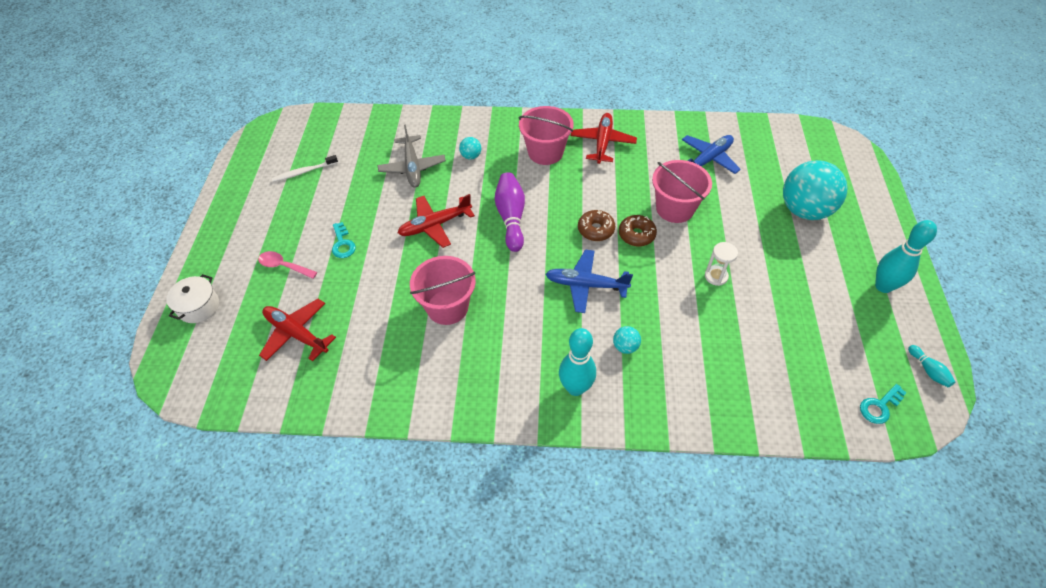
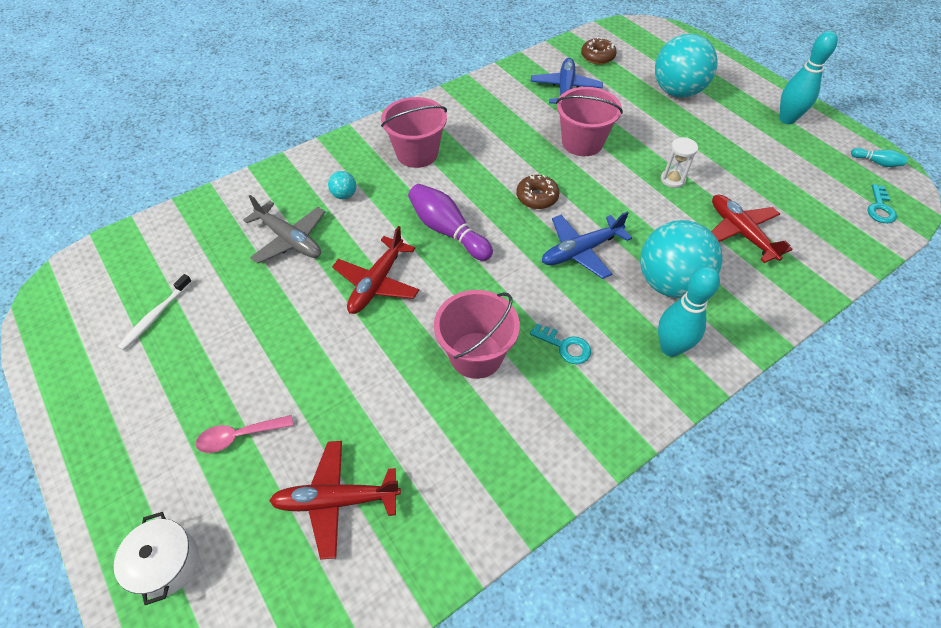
camera: 40 degrees left, 0 degrees up
(343, 244) = (290, 365): turquoise key -> turquoise key (565, 346)
(602, 143) = (461, 118): red plane -> red plane (741, 233)
(625, 346) = (669, 283): turquoise ball -> turquoise ball, size x2.42
(636, 235) = (575, 182): brown donut -> brown donut (597, 57)

